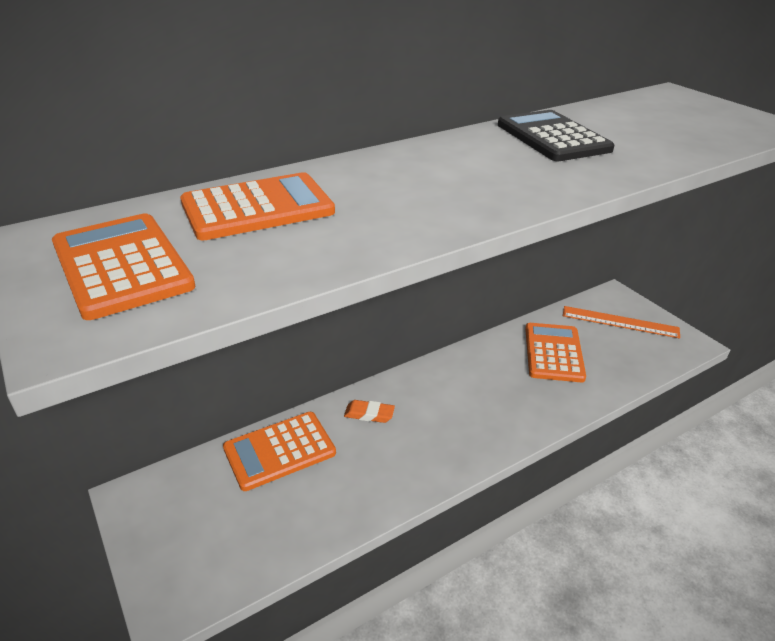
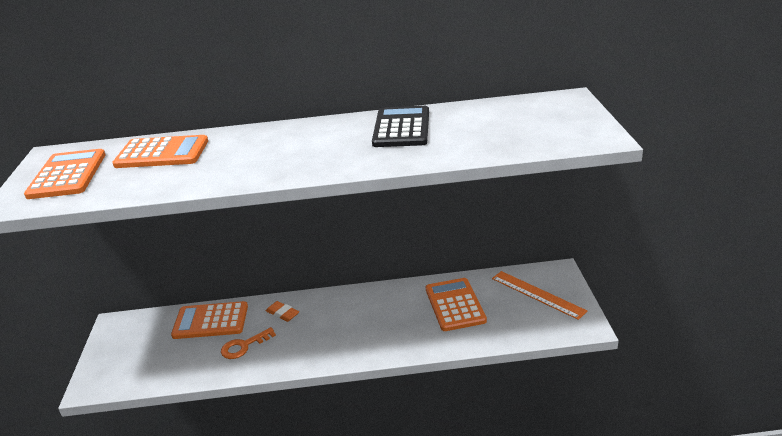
camera: 30 degrees right, 5 degrees down
(355, 471) = (243, 346): none -> orange key
(553, 353) = (454, 305): orange calculator -> orange calculator turned 45 degrees counterclockwise

